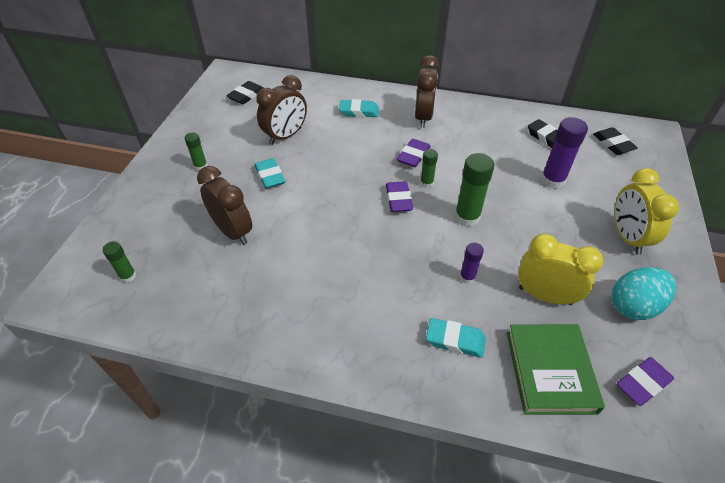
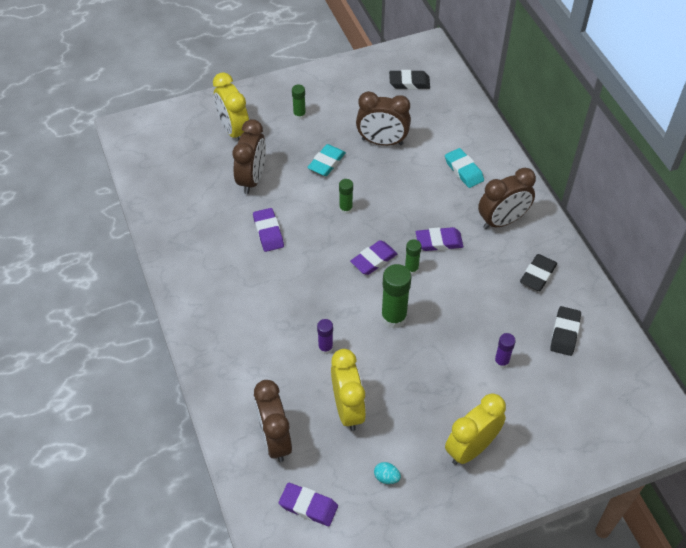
camera: 55 degrees right, 5 degrees up
(128, 276) = (169, 151): green glue stick -> green glue stick (346, 209)
(164, 216) = (234, 131): none -> yellow clock
(304, 251) = (268, 232): none -> purple eraser
(455, 340) = (258, 367): turquoise eraser -> none
(550, 371) = (275, 440): green book -> brown clock
(552, 180) = (501, 362): purple glue stick -> purple glue stick, size x0.56
(613, 144) = (610, 393): black eraser -> black eraser (538, 275)
(633, 306) = (386, 477): turquoise egg -> turquoise egg, size x0.44

